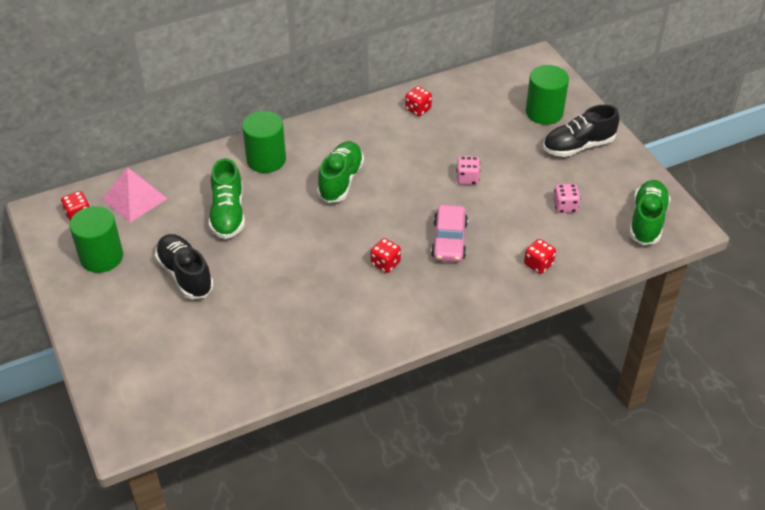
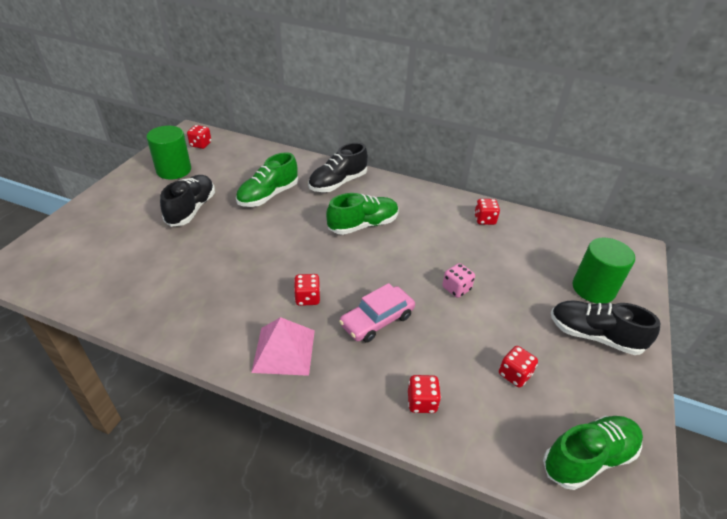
camera: 45 degrees right, 5 degrees down
(134, 198) = (238, 155): pink pyramid -> pink pyramid (284, 350)
(266, 159) = (338, 183): green cylinder -> black shoe
(565, 206) = (514, 374): pink dice -> red dice

